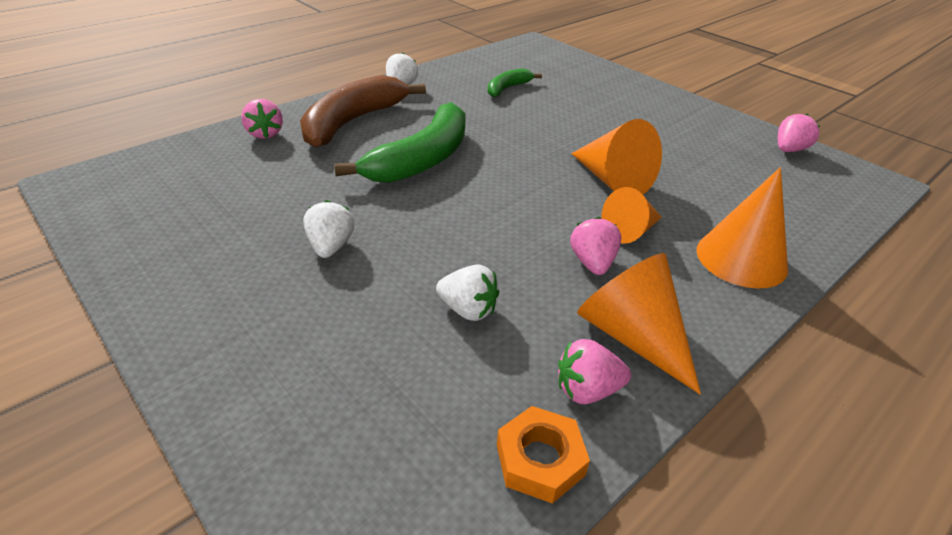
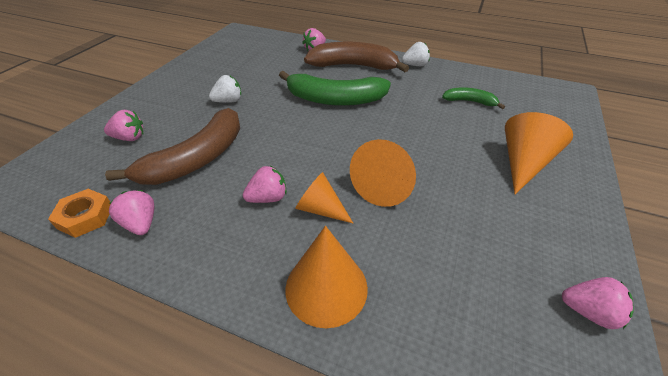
camera: 65 degrees right, 5 degrees up
(340, 383) = (129, 138): none -> pink strawberry
(468, 309) = (196, 159): white strawberry -> brown banana
(632, 336) = (197, 234): orange cone -> orange cone (523, 163)

